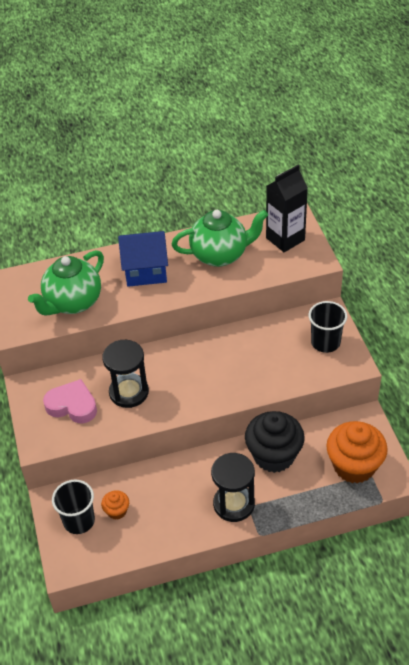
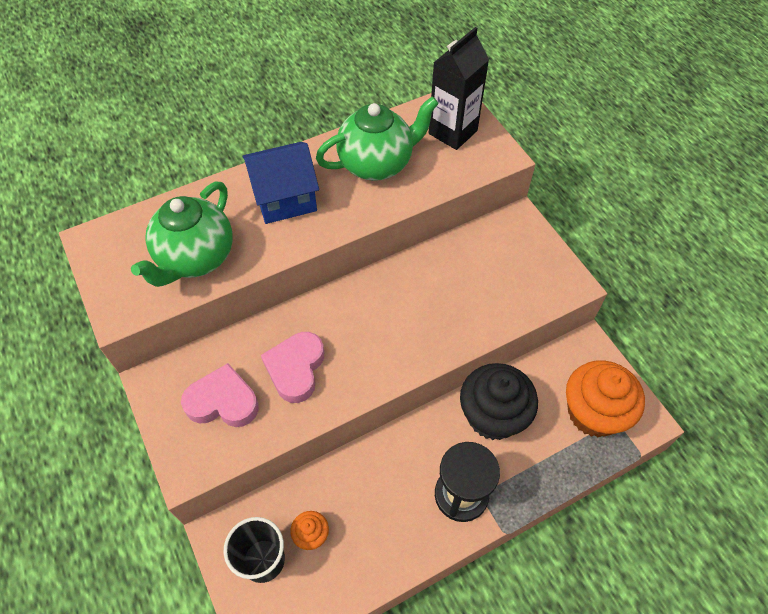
camera: 15 degrees left, 10 degrees up
(129, 392) = (296, 369): black hourglass -> pink heart
(325, 342) = (527, 259): black cup -> none

